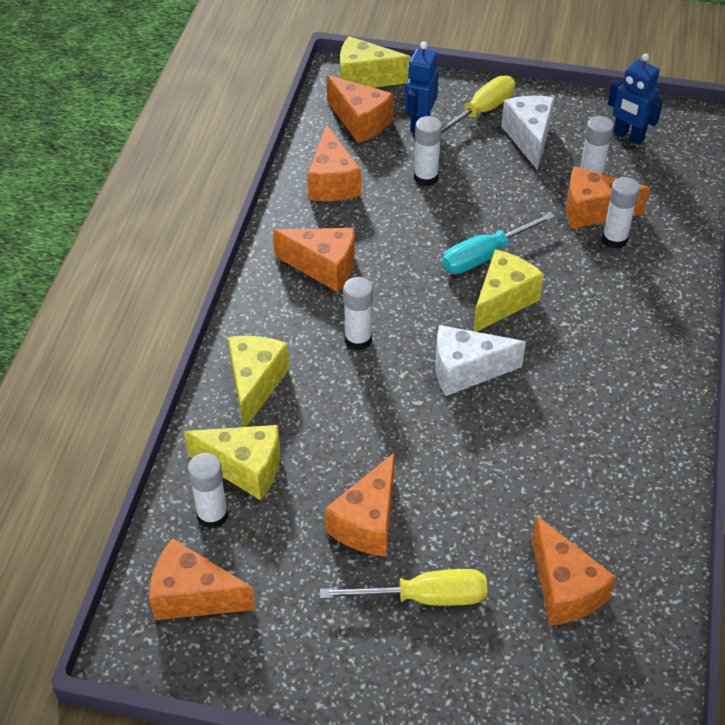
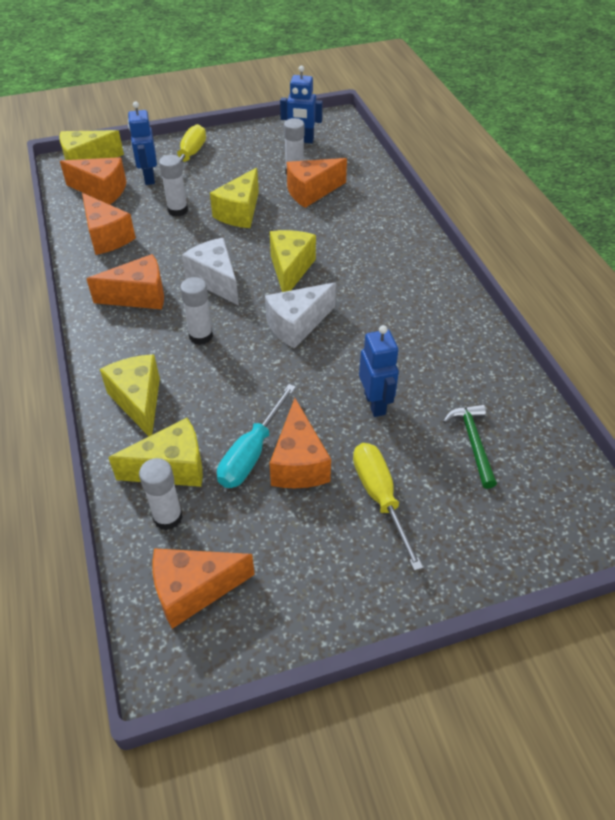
camera: 30 degrees left, 0 degrees up
(424, 597) = (380, 497): yellow screwdriver -> yellow screwdriver turned 75 degrees counterclockwise
(485, 256) = (257, 245): turquoise screwdriver -> turquoise screwdriver (251, 453)
(489, 497) = (375, 403): none -> blue robot
(492, 207) = (240, 212): none -> yellow cheese
(529, 138) = (235, 162): white cheese -> white cheese (215, 281)
(564, 589) = (473, 442): orange cheese -> green hammer
(614, 239) = (338, 204): white glue stick -> none

